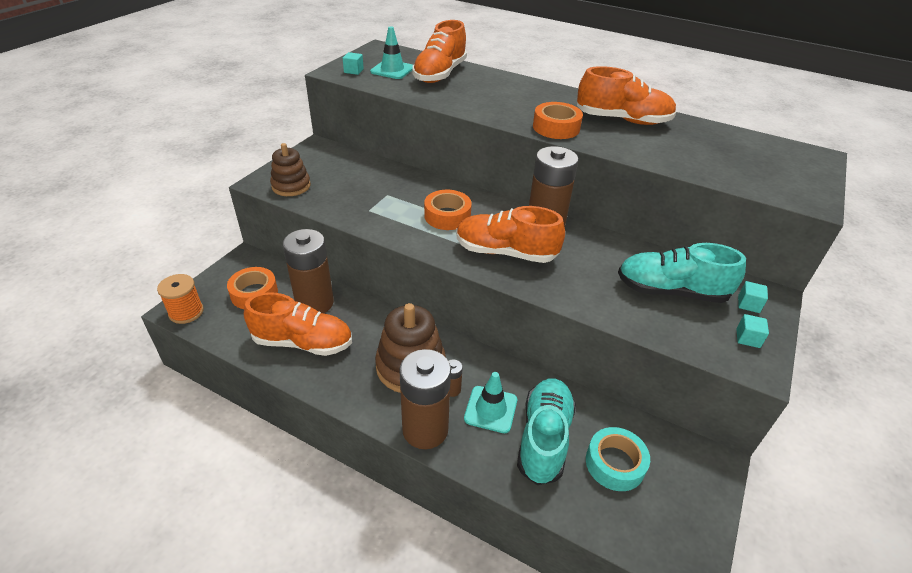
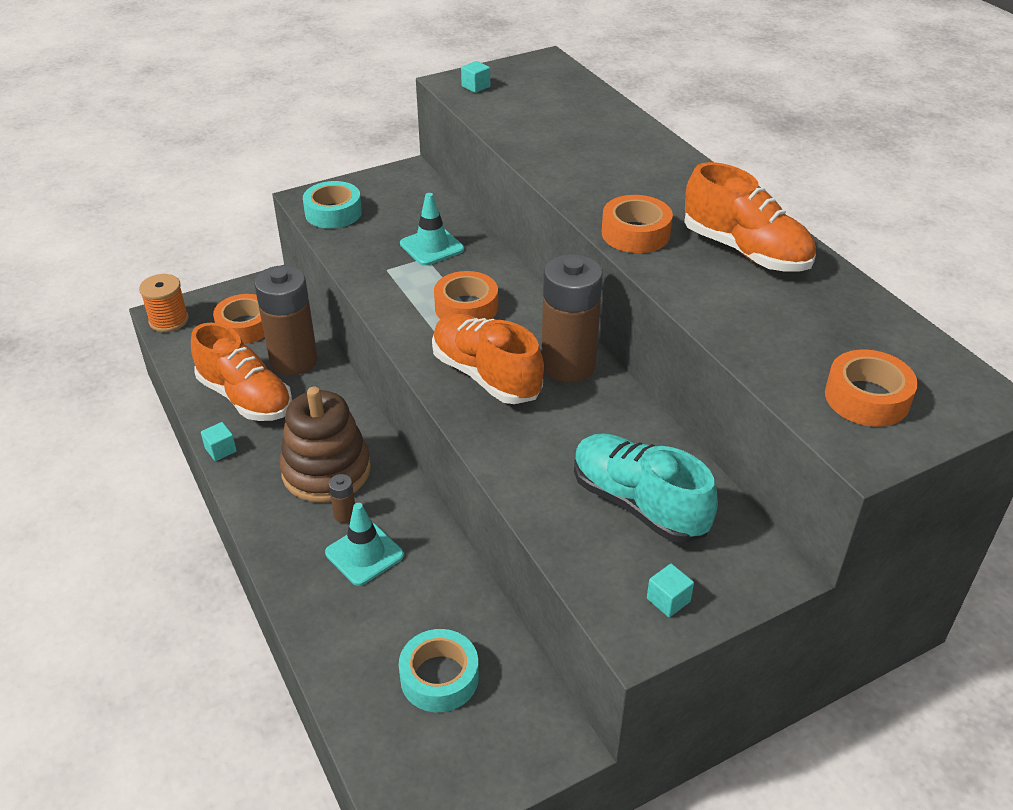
camera: 35 degrees right, 0 degrees up
(291, 186) = (333, 213): brown stacking toy -> turquoise tape
(392, 70) = (524, 96): turquoise traffic cone -> turquoise traffic cone (432, 247)
(425, 430) = (279, 540): brown battery -> none
(440, 74) = (577, 117): orange shoe -> none
(544, 438) = (390, 611): turquoise shoe -> none
(748, 304) = (725, 565): turquoise cube -> turquoise cube (220, 450)
(775, 174) = (867, 398): none -> orange tape

